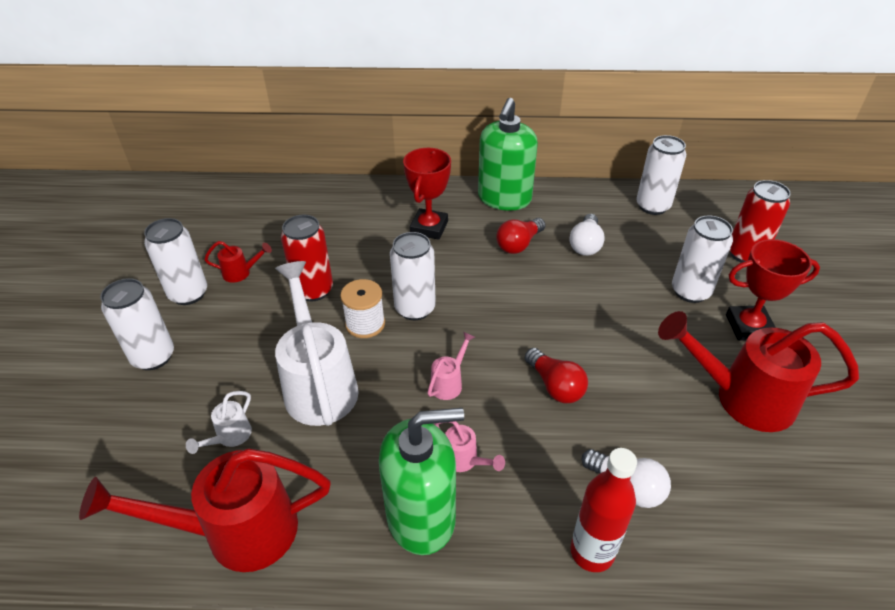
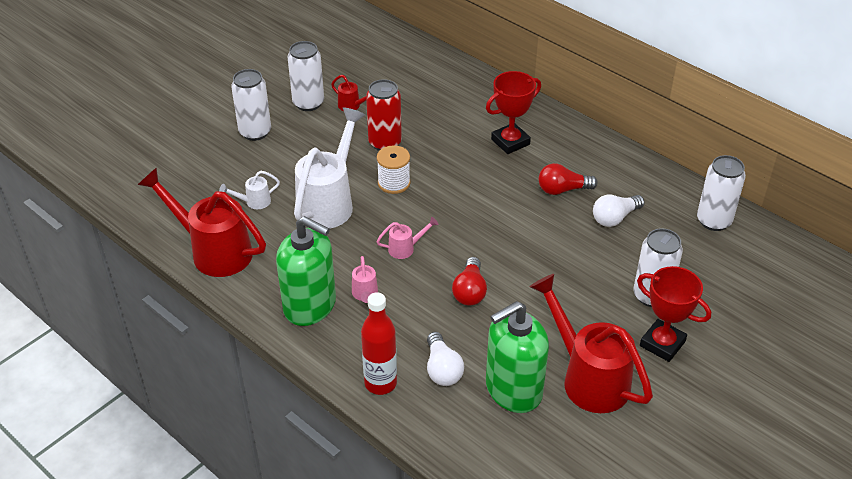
camera: 40 degrees right, 0 degrees up
(415, 308) = (436, 191): white can -> none
(504, 199) = (595, 150): green soap dispenser -> green soap dispenser (513, 390)
(745, 254) = (740, 298): red can -> none

